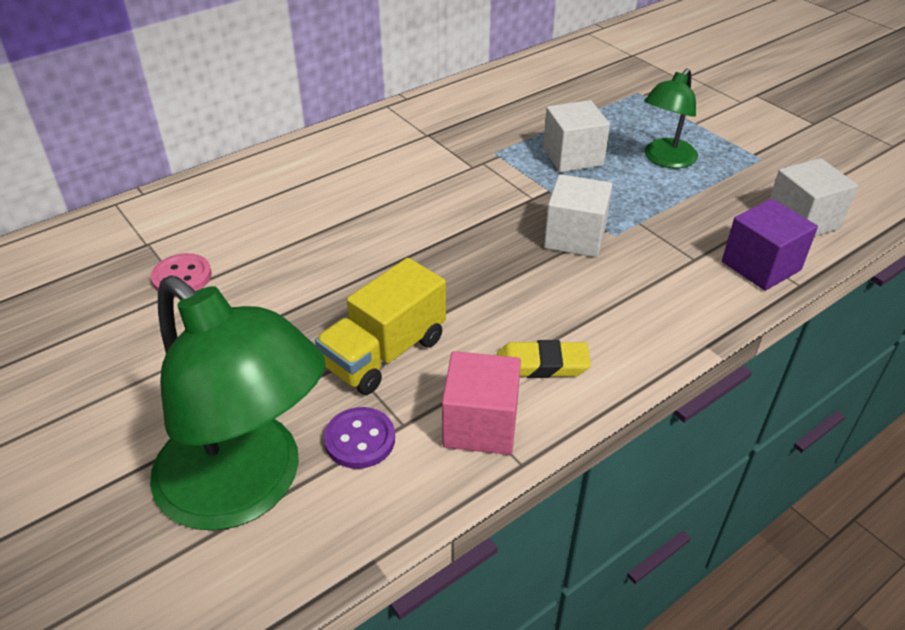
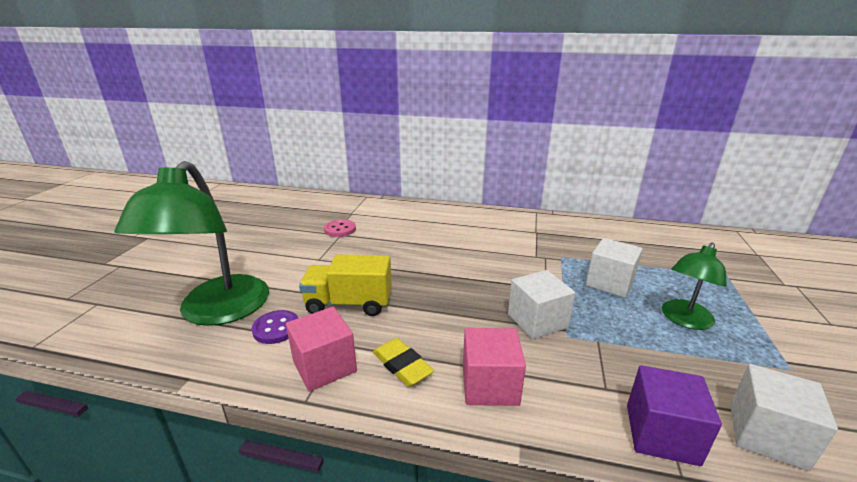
camera: 50 degrees right, 15 degrees down
(627, 321) = (490, 385): none -> pink cube
(665, 159) = (684, 320): green lamp -> green lamp turned 45 degrees counterclockwise

